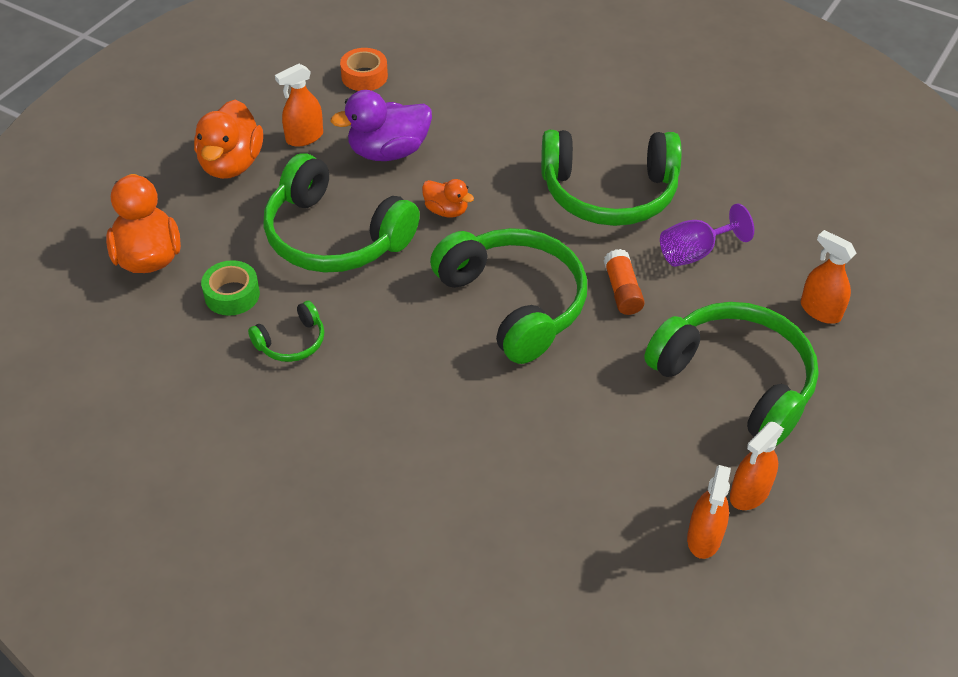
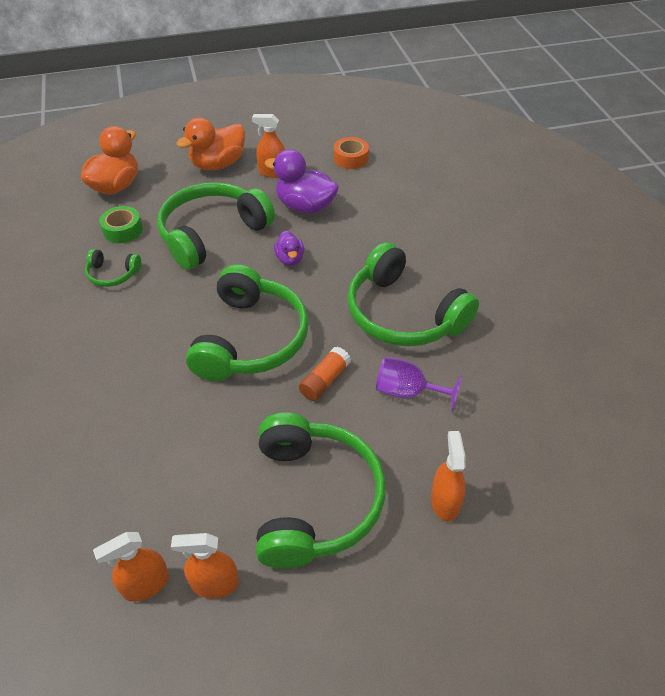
camera: 45 degrees right, 0 degrees up
(334, 236) = (212, 234): green headphones -> green headphones turned 60 degrees clockwise
(446, 210) = (290, 259): orange duck -> purple duck

